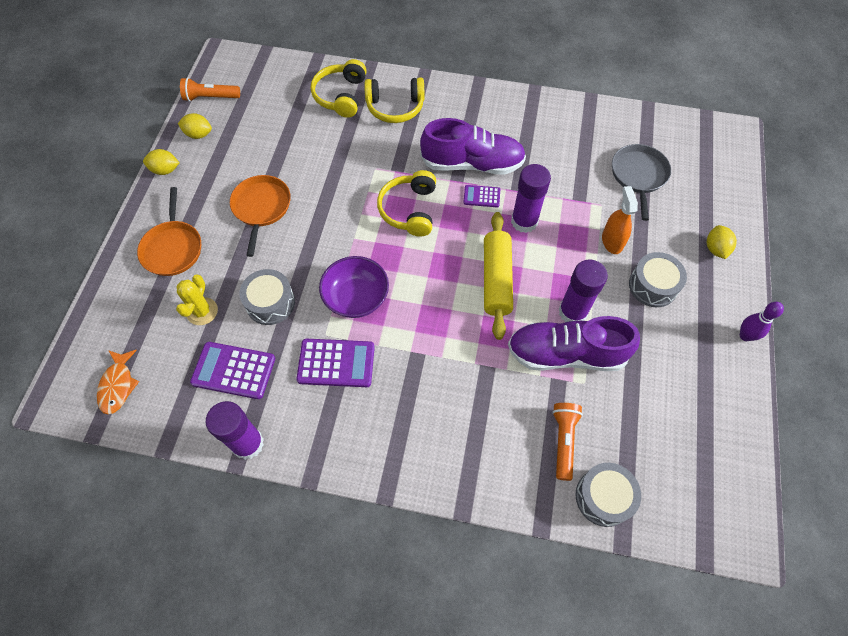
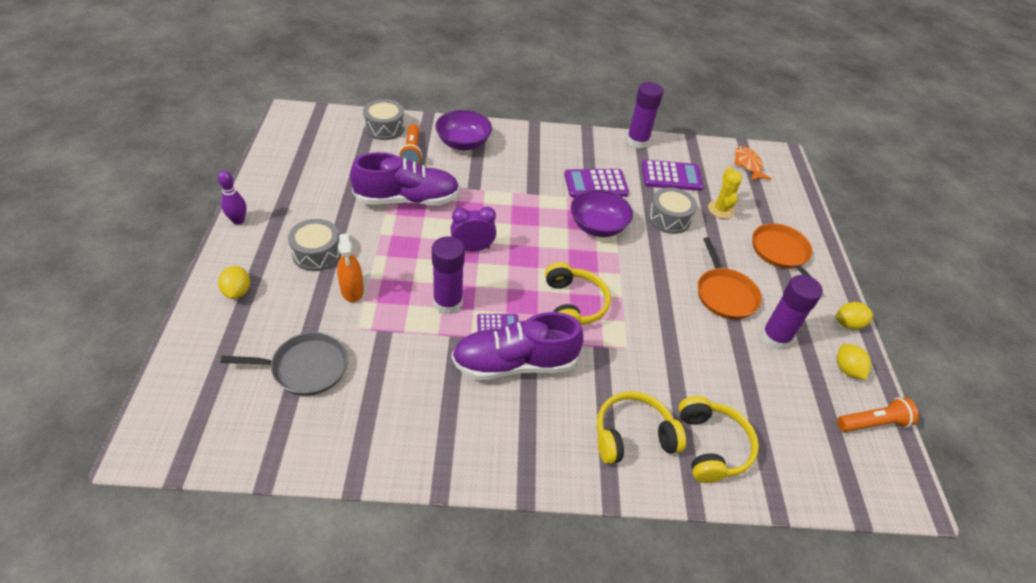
camera: 165 degrees right, 15 degrees down
(198, 134) = (847, 369): yellow lemon -> yellow lemon turned 75 degrees clockwise
(494, 455) = (463, 143): none -> purple bowl
(496, 279) = (472, 248): yellow rolling pin -> purple clock
(572, 312) = (399, 228): purple glue stick -> purple glue stick (775, 338)
(638, 176) = (305, 368): grey pan -> grey pan turned 90 degrees counterclockwise

